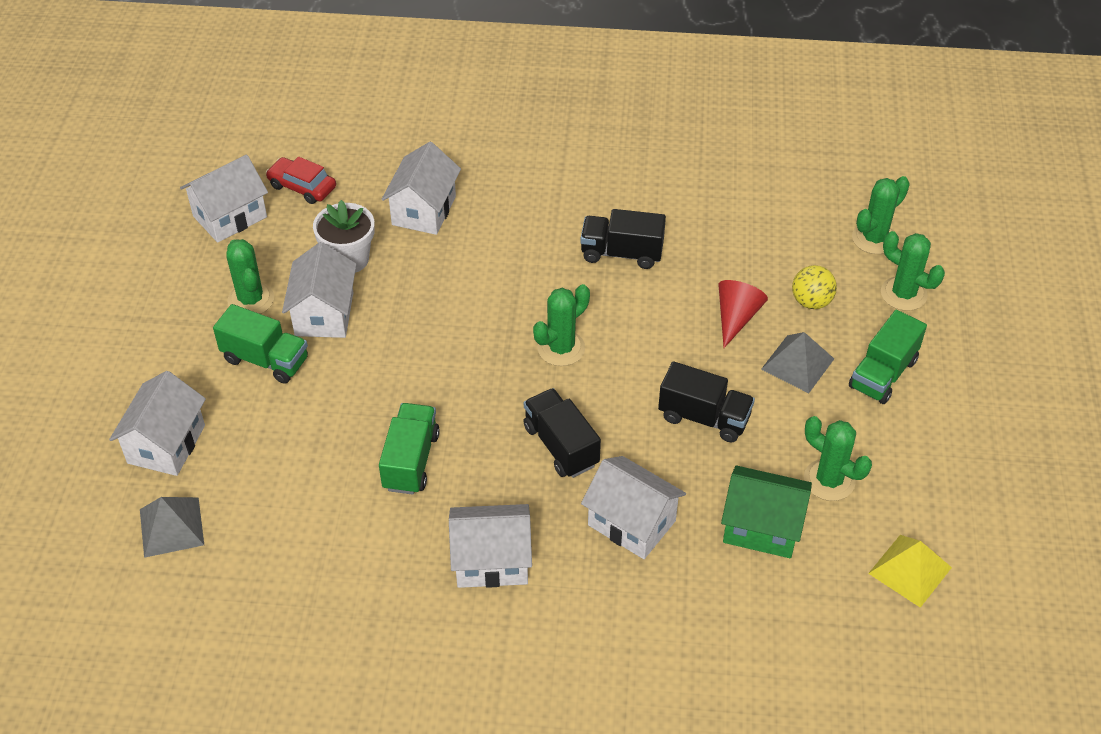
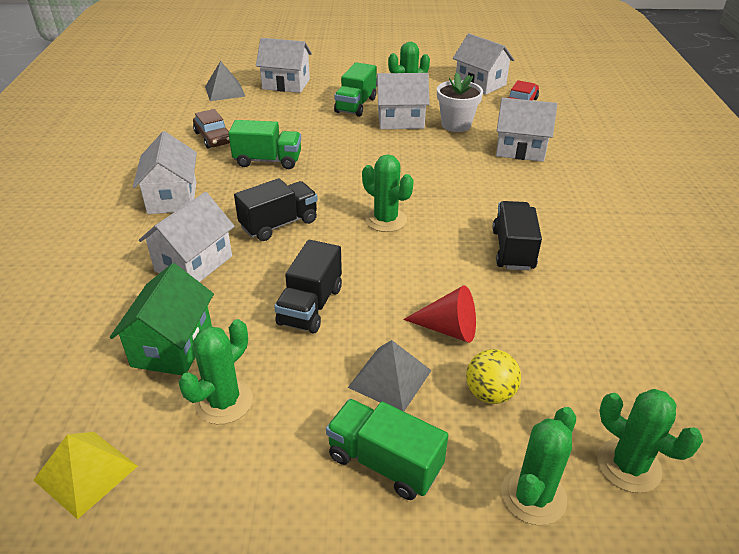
camera: 85 degrees right, 10 degrees down
(332, 529) = (213, 138): none -> brown car

